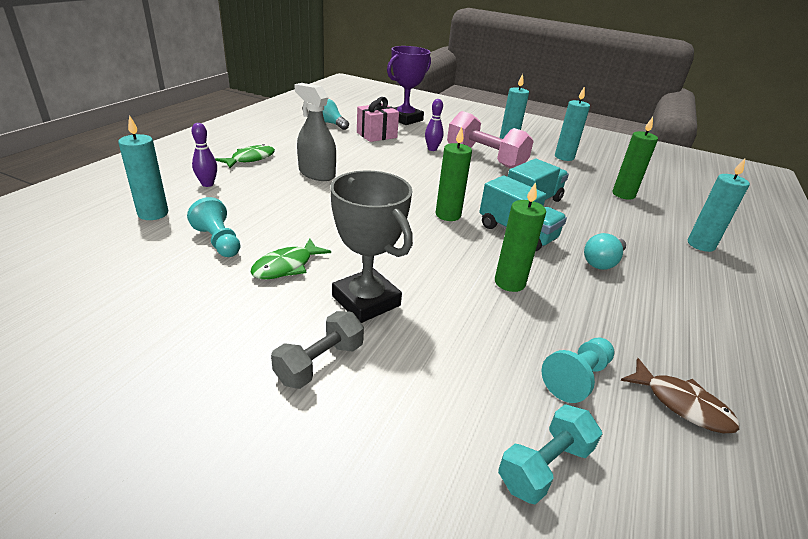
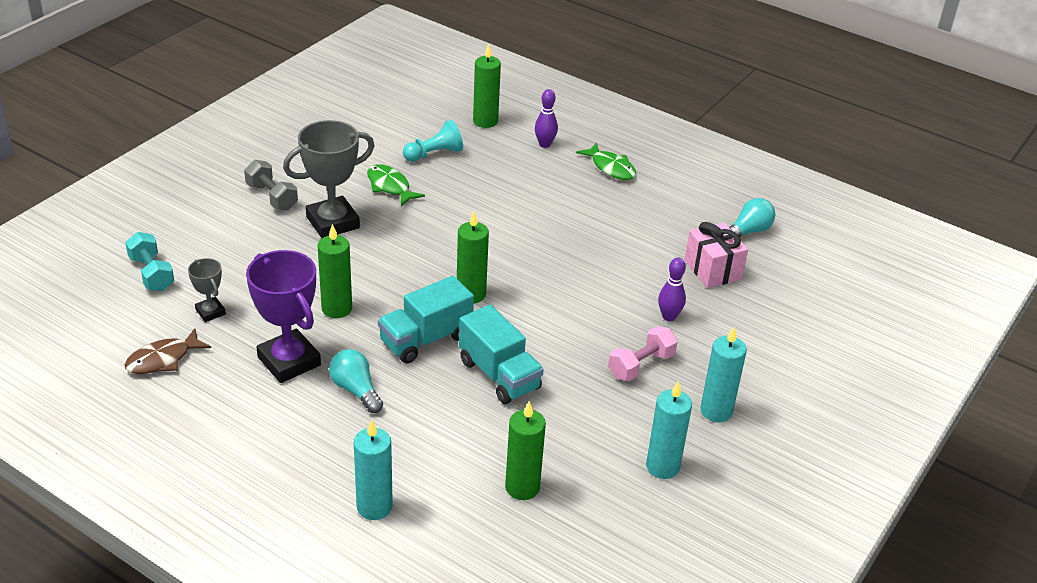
camera: 100 degrees right, 5 degrees up
(153, 213) = (485, 121): turquoise candle -> green candle
(317, 174) = (575, 211): grey spray bottle -> none
(405, 119) = (795, 308): purple trophy -> purple trophy (289, 361)
(485, 159) = (641, 365): pink dumbbell -> pink dumbbell, size x0.58
(576, 378) = (210, 312): turquoise pawn -> grey trophy

